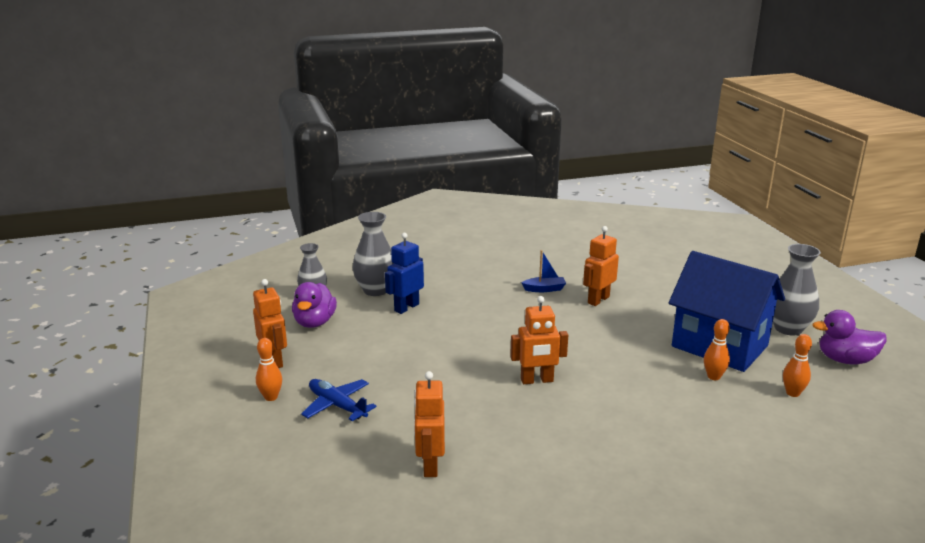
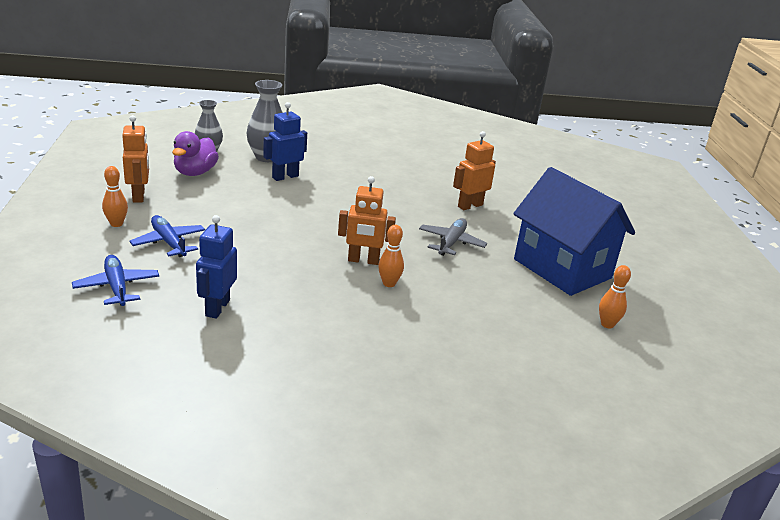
camera: 10 degrees right, 5 degrees up
(316, 467) = (117, 287): none -> blue plane
(430, 465) = (217, 308): orange robot -> blue robot
(544, 289) = (424, 186): blue boat -> none
(605, 342) = (451, 243): none -> grey plane
(713, 377) = (537, 293): orange bowling pin -> orange bowling pin (389, 283)
(788, 328) = (644, 268): grey vase -> none
(845, 360) = (683, 307): purple duck -> none

